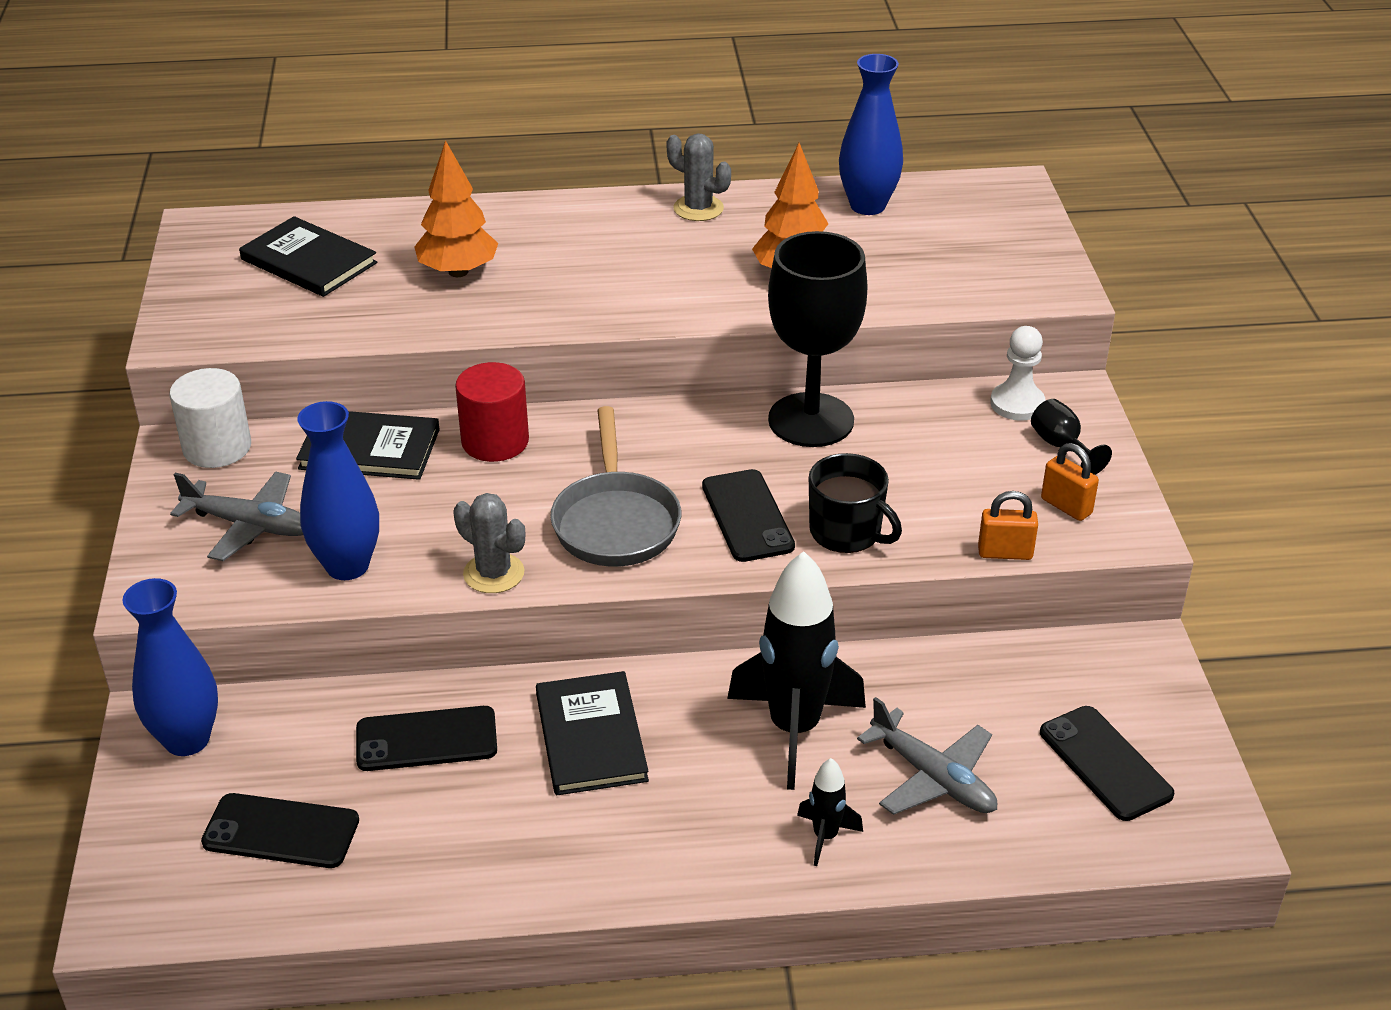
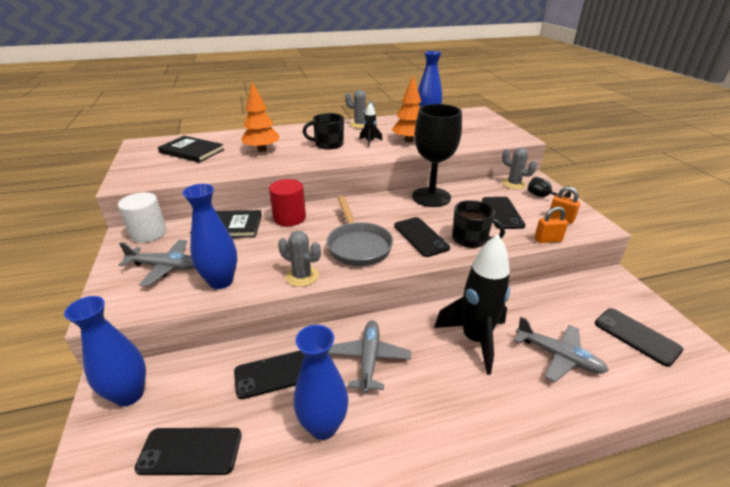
camera: 10 degrees left, 5 degrees down
(487, 827) = (323, 426): none -> blue vase
(590, 737) = (369, 359): black book -> grey plane
(607, 268) = (328, 144): none -> black mug
(825, 836) = (521, 401): black rocket -> black rocket (370, 142)
(946, 478) = (502, 213): none -> black phone
(1017, 404) = (513, 184): white pawn -> grey cactus

